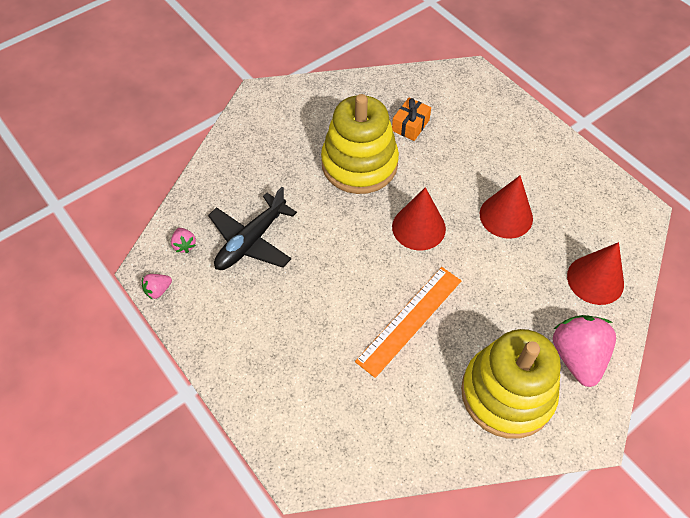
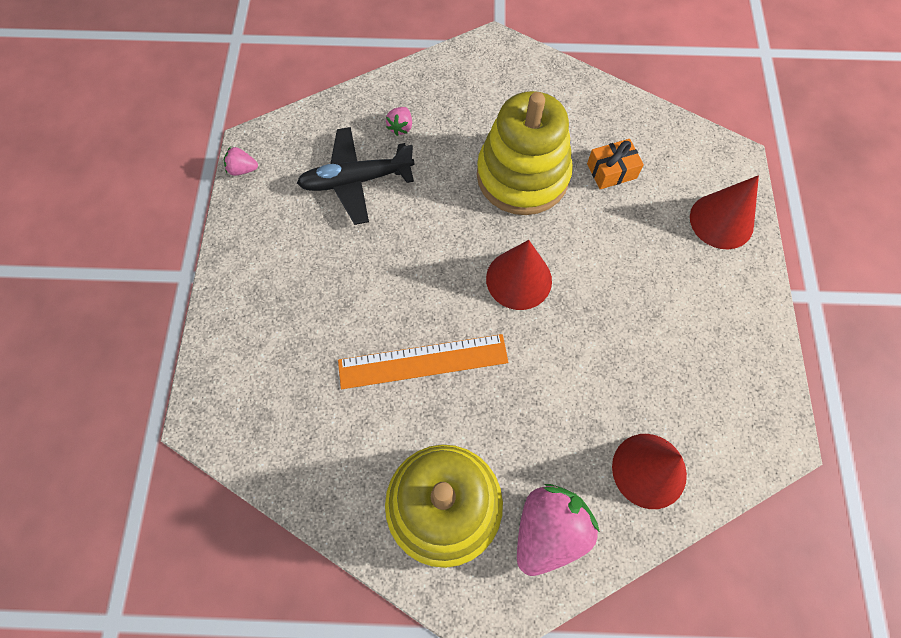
camera: 40 degrees right, 10 degrees up
(184, 245) = (299, 144): pink strawberry -> pink strawberry (401, 127)
(506, 216) = (619, 333): red cone -> red cone (721, 221)

